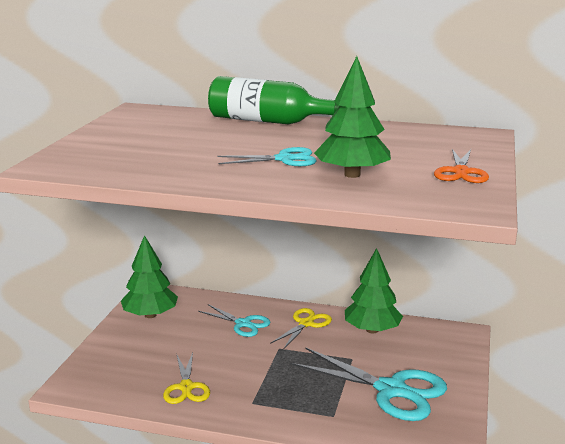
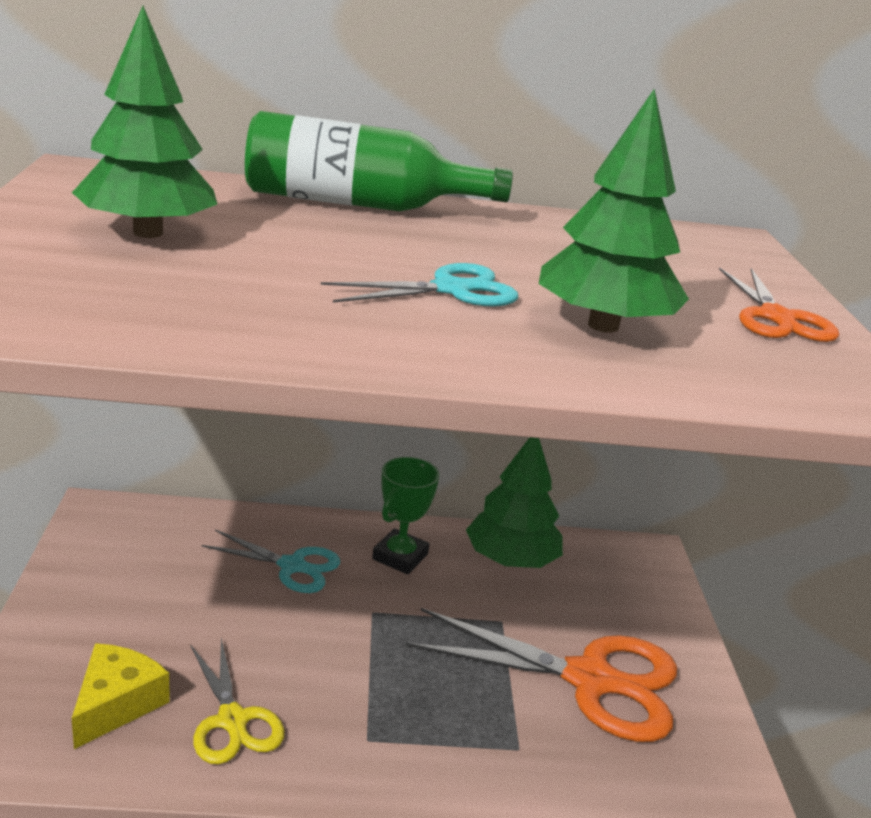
camera: 20 degrees left, 5 degrees up
(133, 375) = (116, 704): none -> yellow cheese
(150, 315) = (113, 561): green tree -> green tree (148, 233)
(306, 324) = (400, 557): yellow scissors -> green trophy
(391, 390) = (589, 679): turquoise scissors -> orange scissors

